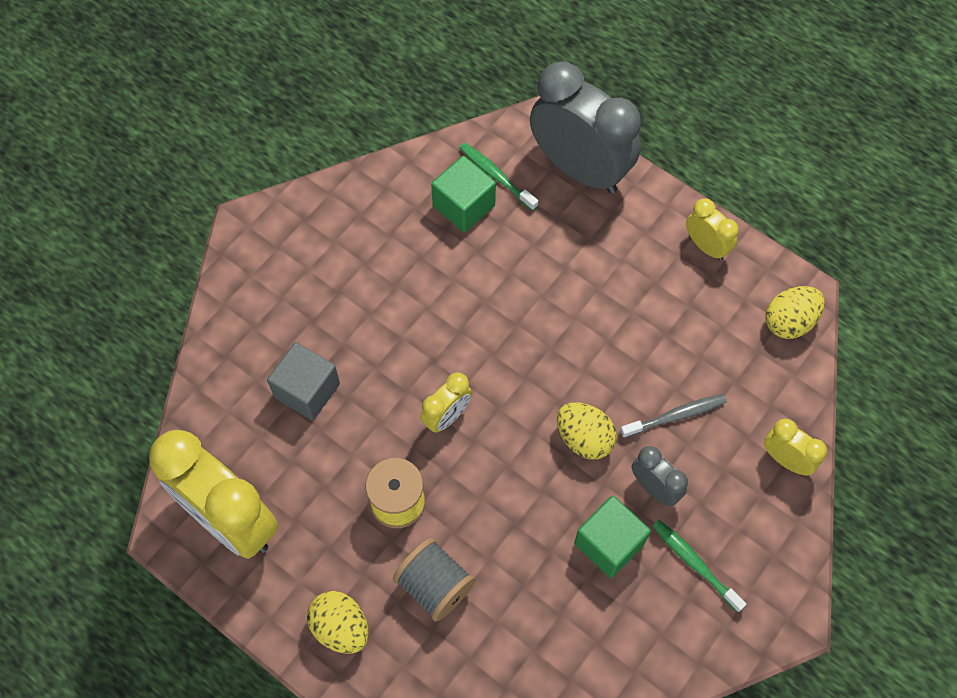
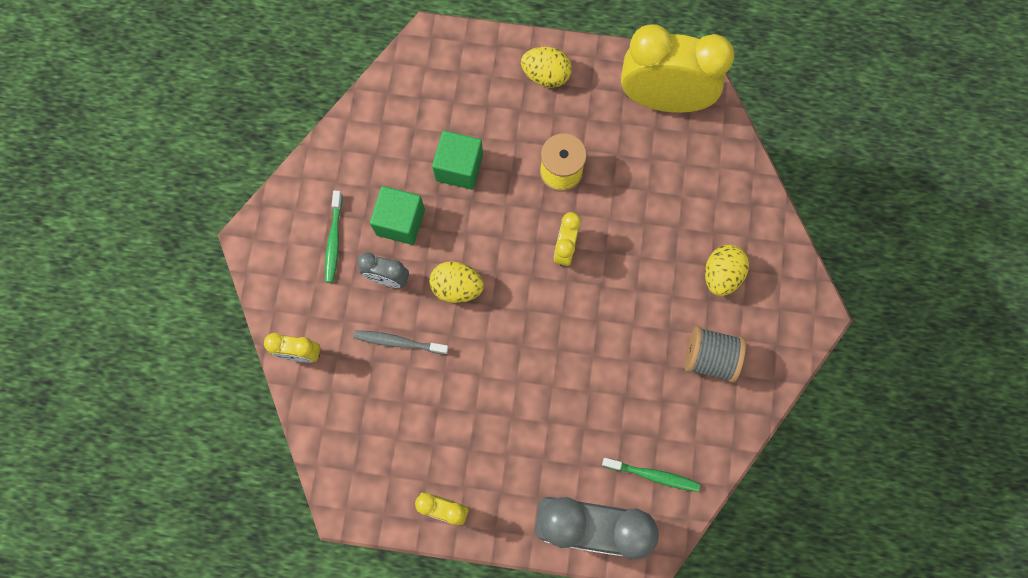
camera: 150 degrees right, 10 degrees up
(307, 390) = (676, 212): grey cube -> none
(435, 586) = (502, 132): grey spool -> grey spool (709, 358)
(464, 206) = (661, 430): green cube -> green cube (459, 168)
(675, 416) = (399, 342): grey toothbrush -> grey toothbrush turned 60 degrees clockwise
(695, 564) = (334, 240): green toothbrush -> green toothbrush turned 75 degrees clockwise
(789, 321) = (345, 474): yellow egg -> yellow egg (721, 275)

